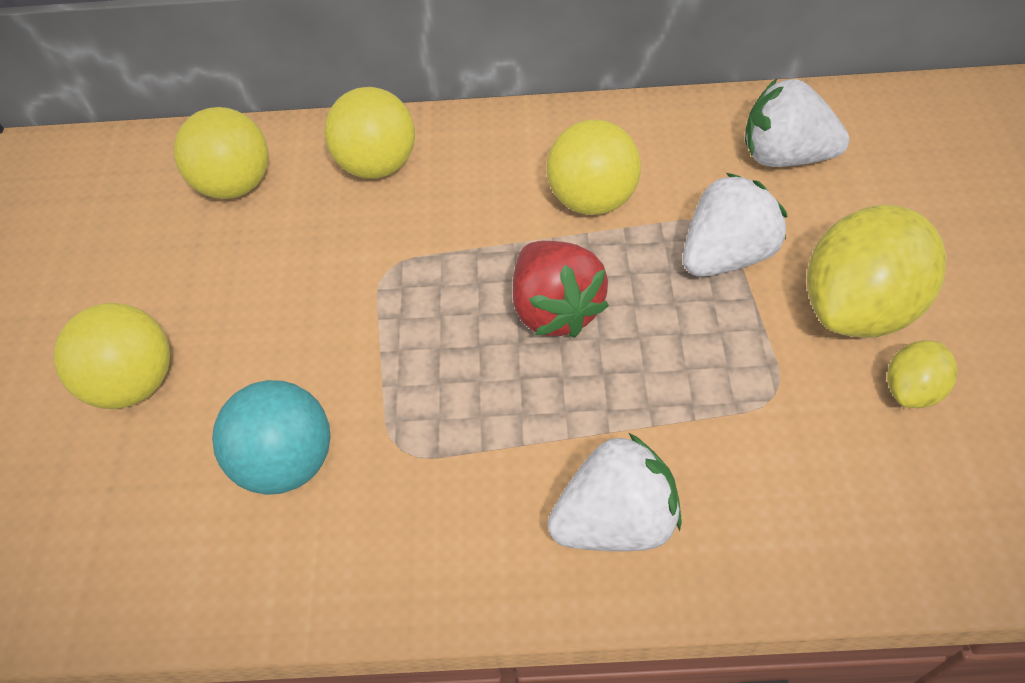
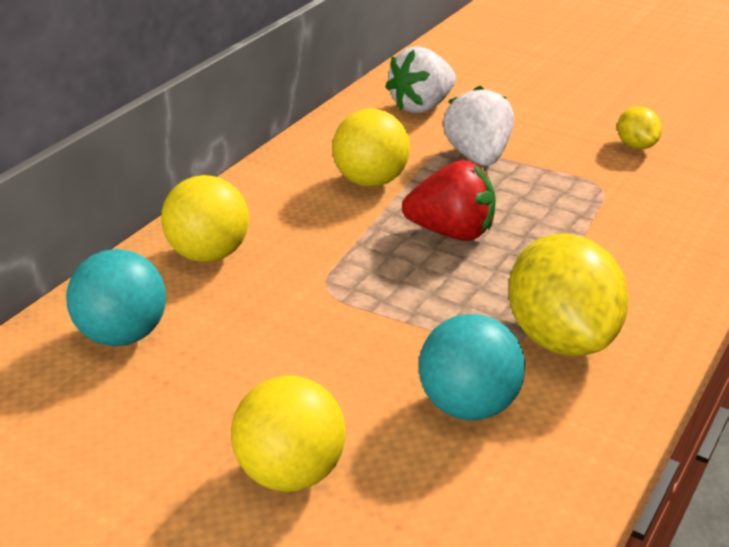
camera: 60 degrees left, 20 degrees down
(236, 185) = (123, 335): yellow ball -> turquoise ball
(615, 520) = (644, 276): white strawberry -> none
(858, 307) = (563, 135): yellow lemon -> yellow lemon (560, 337)

